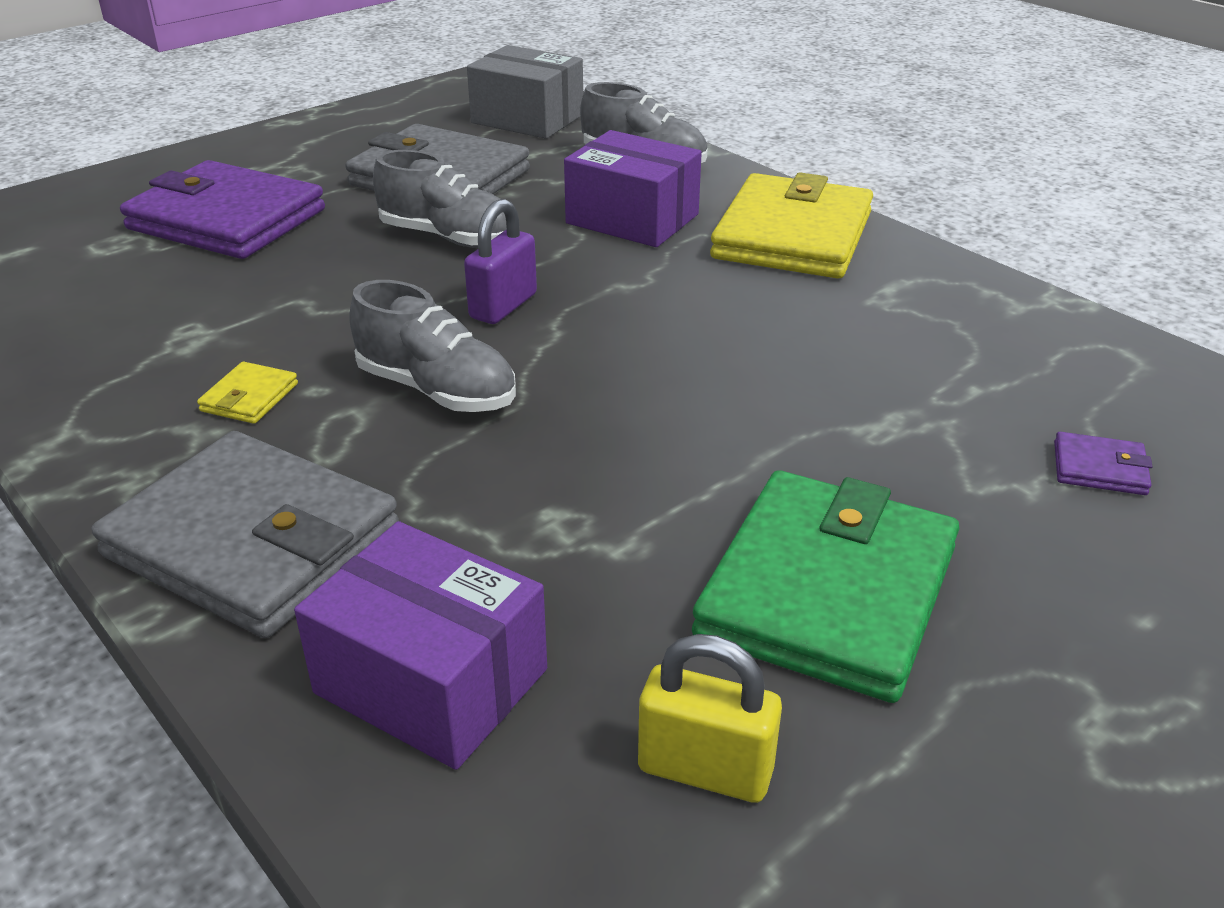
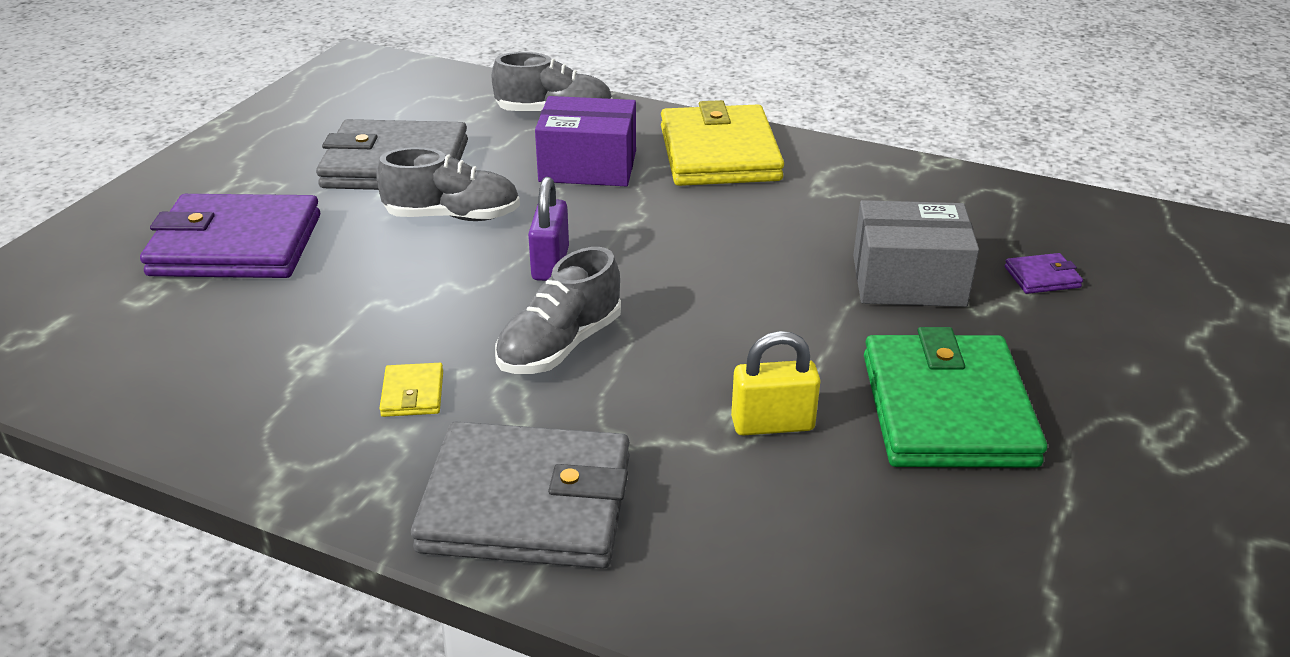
camera: 25 degrees left, 0 degrees up
(431, 681) = (748, 555): purple box -> none
(437, 390) = (560, 345): grey shoe -> grey shoe turned 120 degrees clockwise
(527, 119) = (423, 94): grey box -> grey box (908, 281)
(705, 770) = (965, 547): yellow padlock -> yellow padlock (772, 424)

